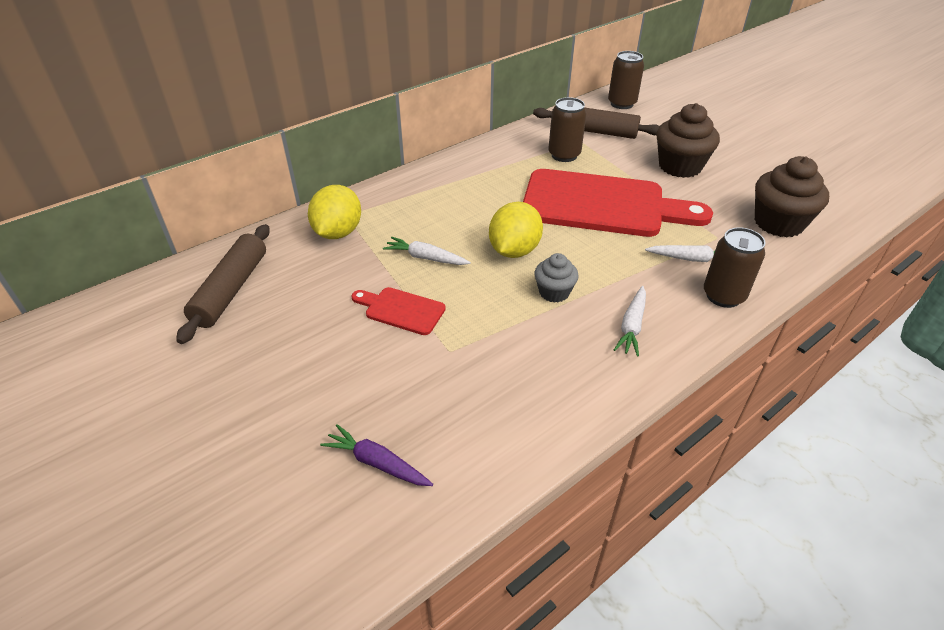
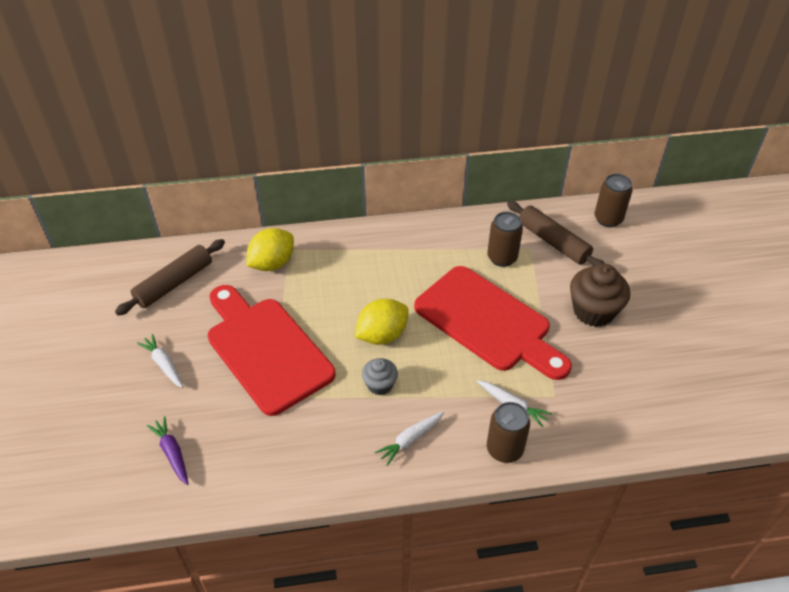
camera: 30 degrees right, 5 degrees up
(401, 310) = (266, 350): red cutting board -> red cutting board, size x2.30
(425, 258) = (314, 313): white carrot -> white carrot (164, 364)
(778, 223) = (623, 407): brown cupcake -> none

